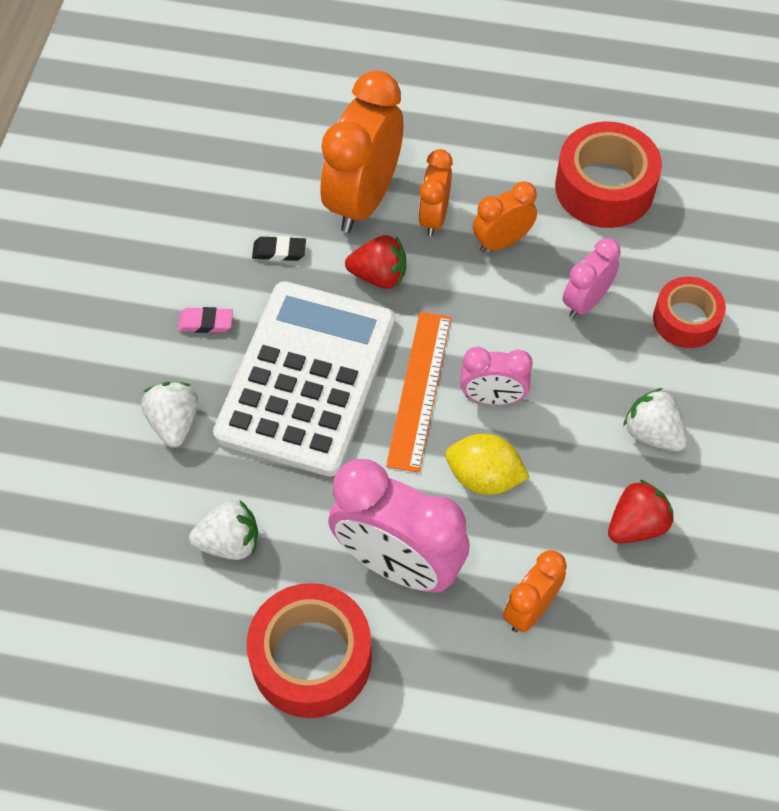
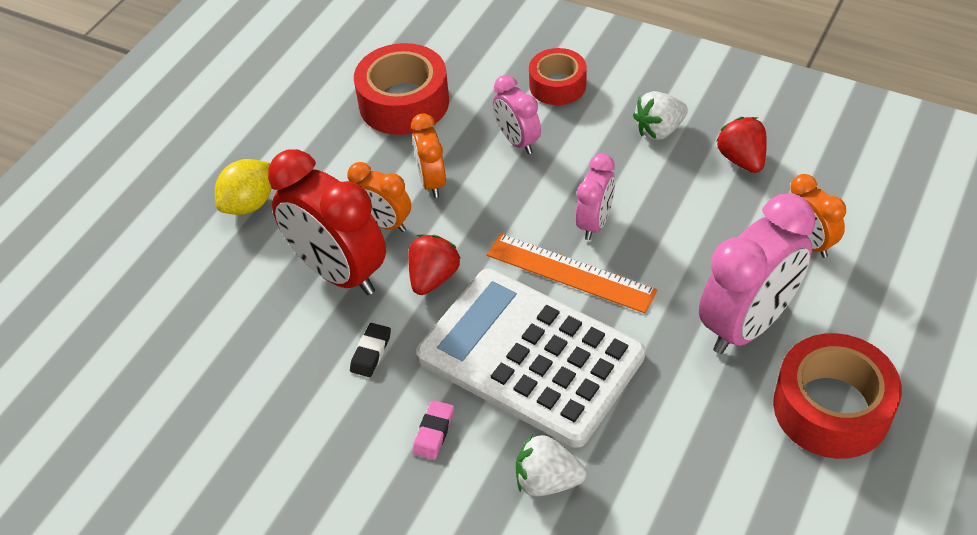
camera: 70 degrees left, 10 degrees down
(229, 542) = (698, 454): white strawberry -> none
(363, 200) = (338, 272): orange clock -> red clock
(484, 477) = (673, 246): yellow lemon -> yellow lemon (249, 204)

